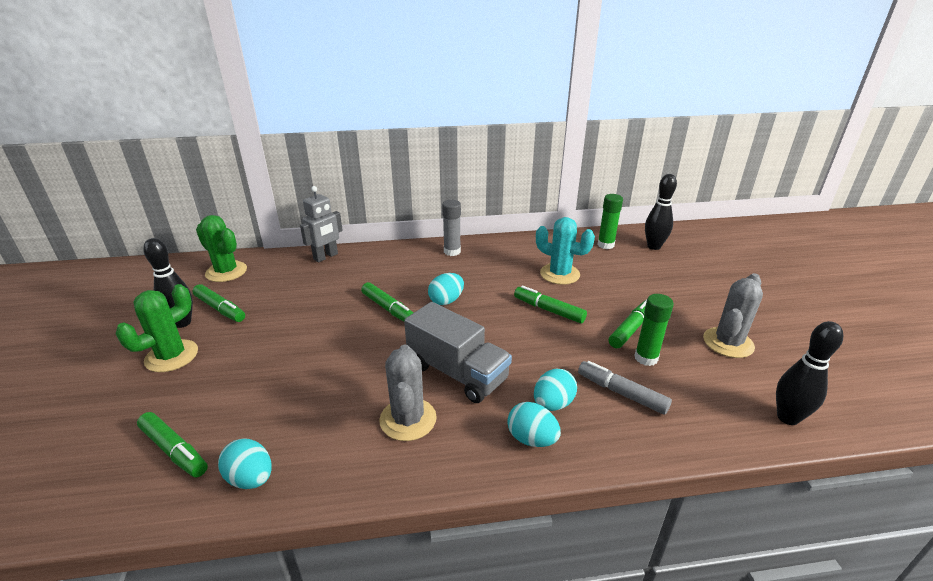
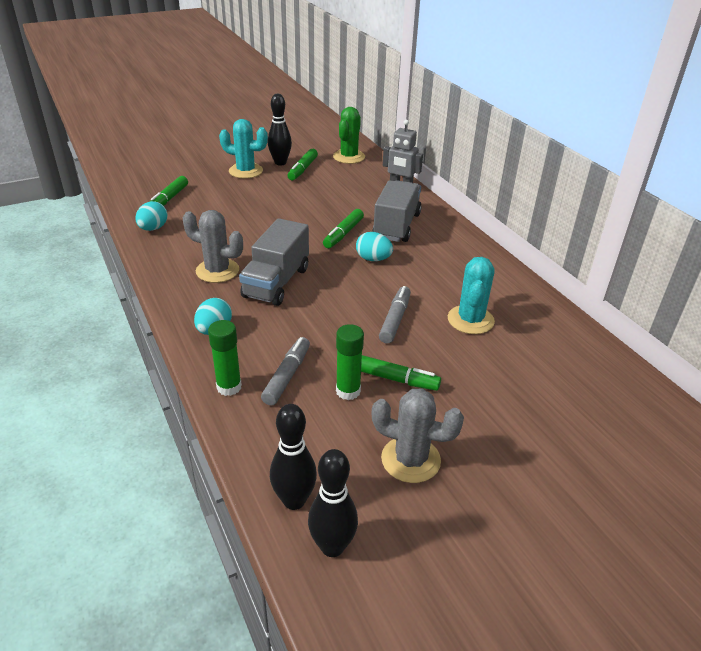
camera: 70 degrees right, 5 degrees up
(171, 356) = (246, 171): green cactus -> turquoise cactus
(396, 275) = (396, 226): none -> grey truck
(408, 419) = (217, 271): grey cactus -> grey cactus turned 45 degrees clockwise
(452, 251) = (461, 246): grey glue stick -> none
(548, 310) = (395, 319): green marker -> grey marker
(553, 404) = (257, 336): turquoise egg -> none
(605, 245) = (571, 350): green glue stick -> green glue stick (229, 387)
(654, 246) = (606, 394): black bowling pin -> black bowling pin (332, 546)

